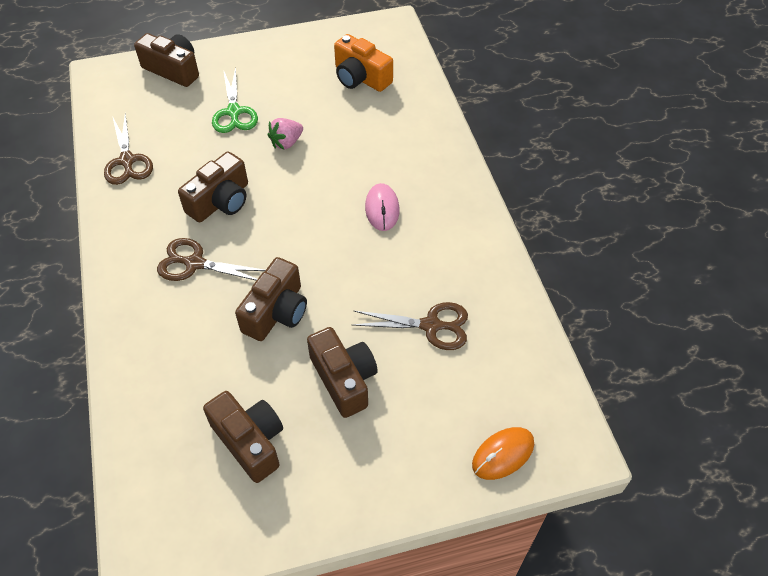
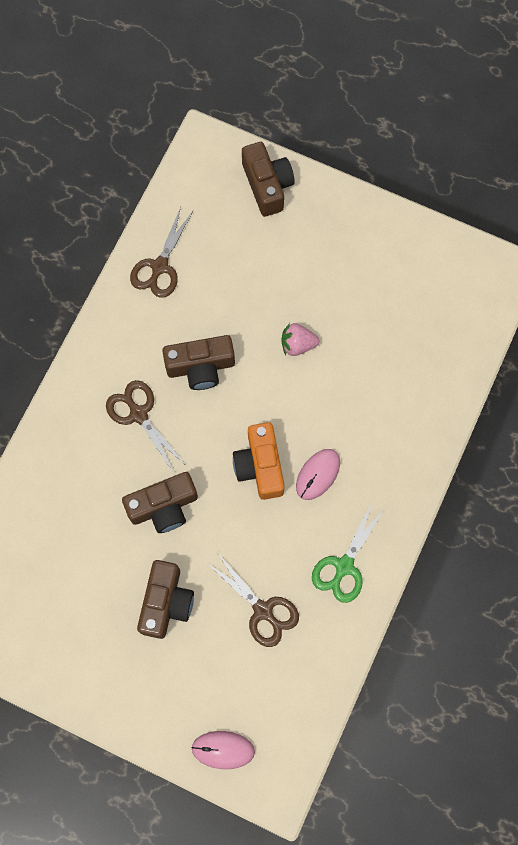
camera: 40 degrees right, 20 degrees up
(234, 112) = (281, 276): green scissors -> green scissors (344, 566)
(250, 441) = (68, 597): brown camera -> none
(360, 78) = (419, 317): orange camera -> orange camera (260, 466)
(503, 454) = (223, 750): orange mouse -> pink mouse

